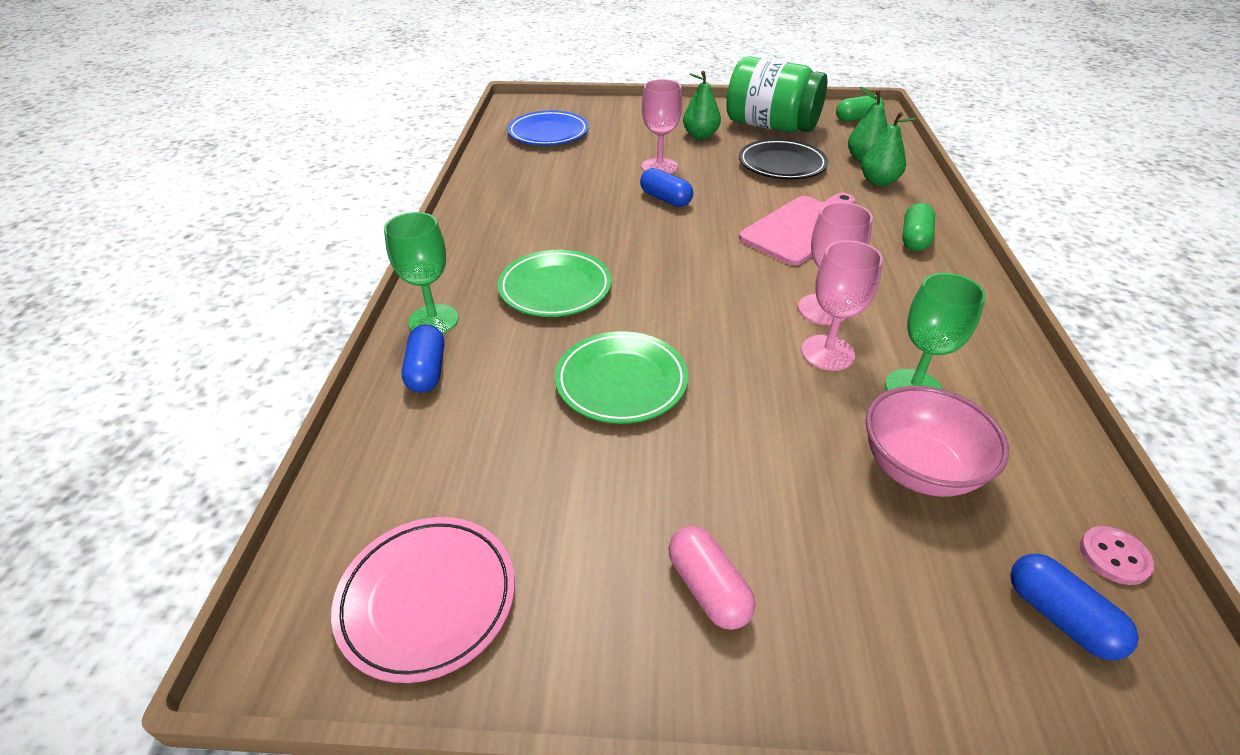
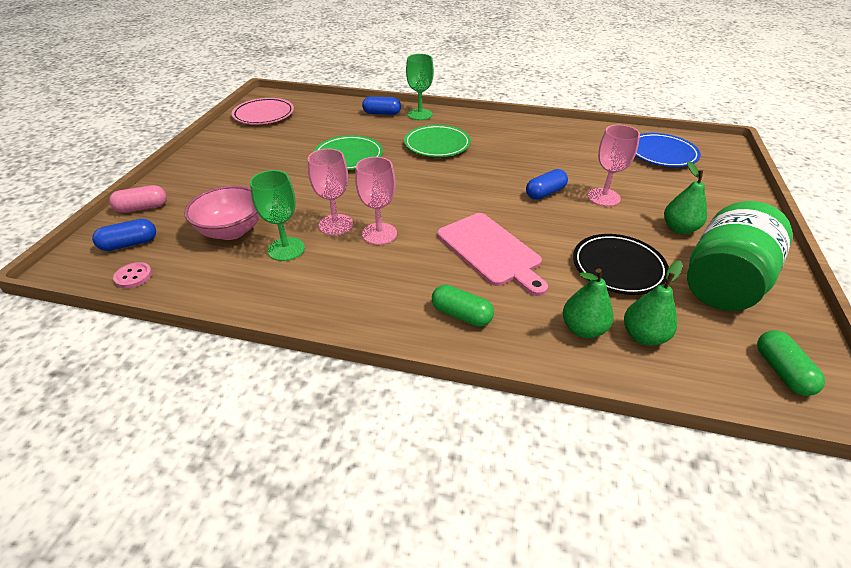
camera: 100 degrees right, 0 degrees up
(708, 588) = (222, 163): pink capsule -> pink capsule (142, 208)

